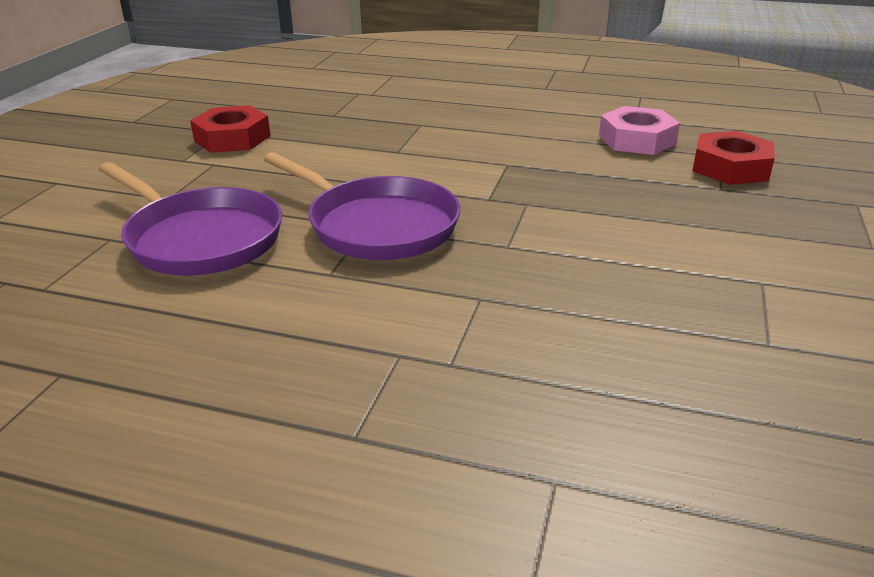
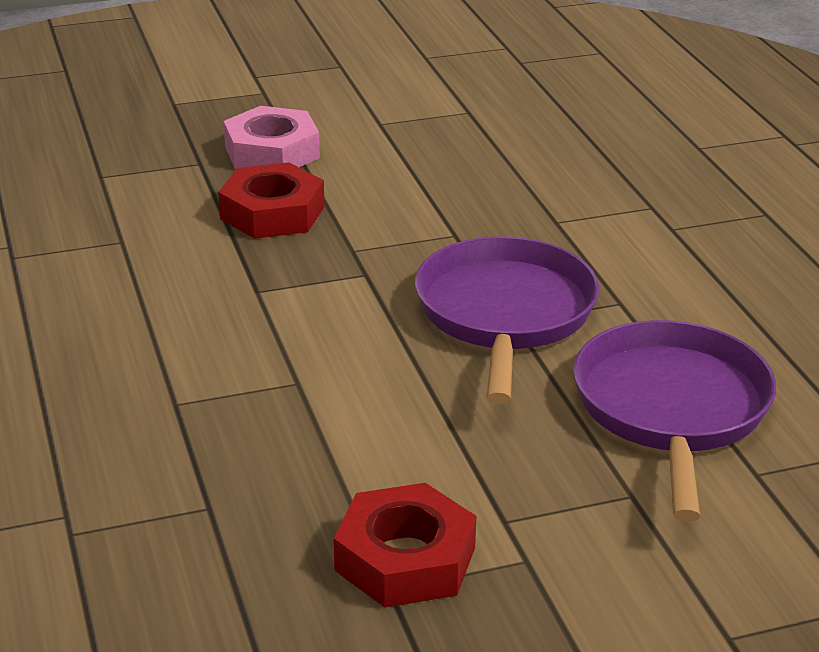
camera: 125 degrees left, 0 degrees up
(636, 140) = (93, 230): pink nut -> pink nut (272, 152)
(730, 167) = (135, 165): red nut -> red nut (272, 213)

